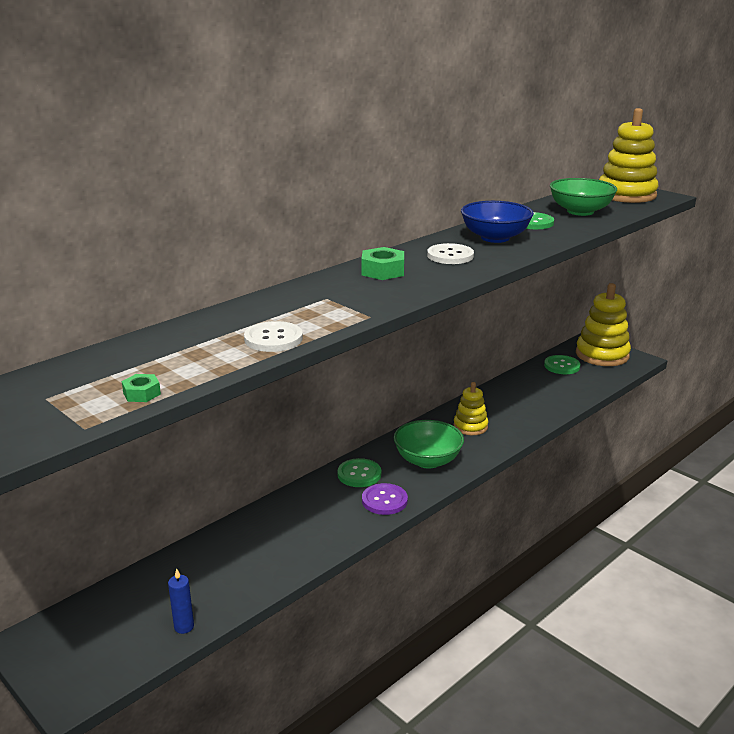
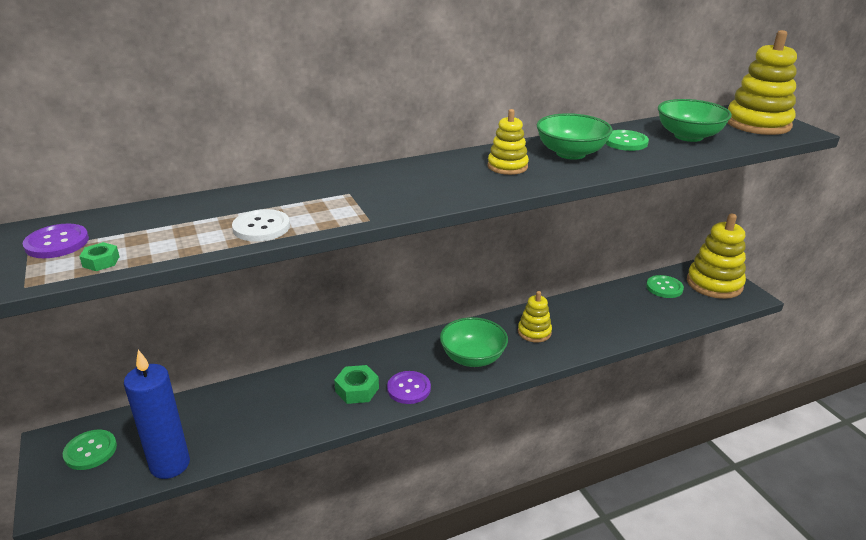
camera: 20 degrees right, 5 degrees up
(71, 387) = (57, 243): none -> purple button
(184, 627) = (170, 464): blue candle -> blue candle, size x2.20
(359, 474) = (403, 357): green button -> green button (90, 451)
(382, 271) = (427, 173): green nut -> green nut (357, 389)
(450, 256) = (507, 166): white button -> yellow stacking toy
(495, 238) = (571, 153): blue bowl -> green bowl

